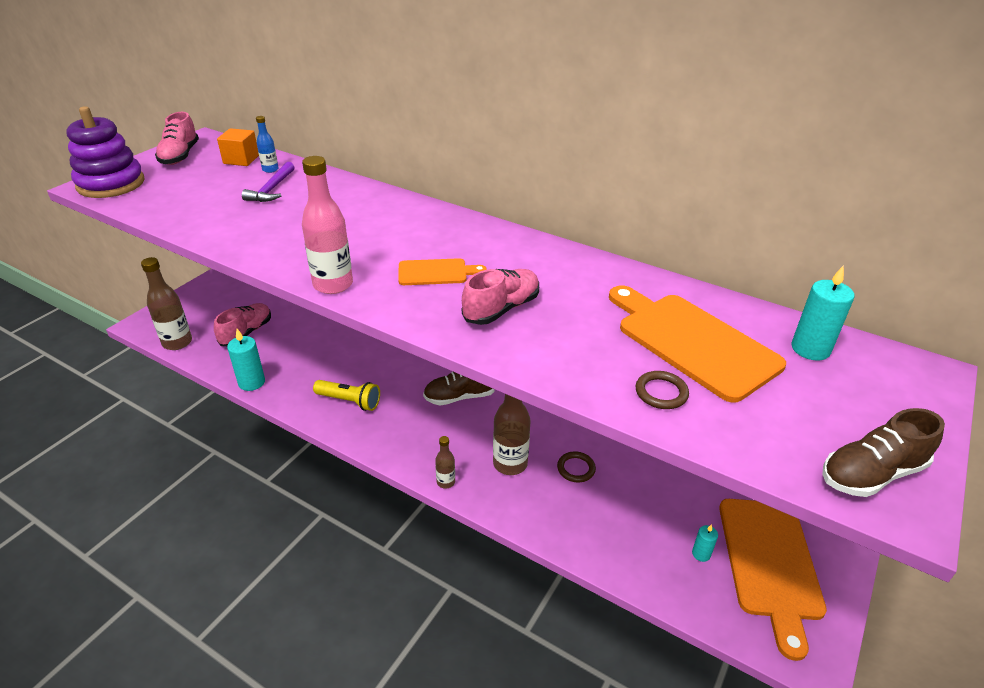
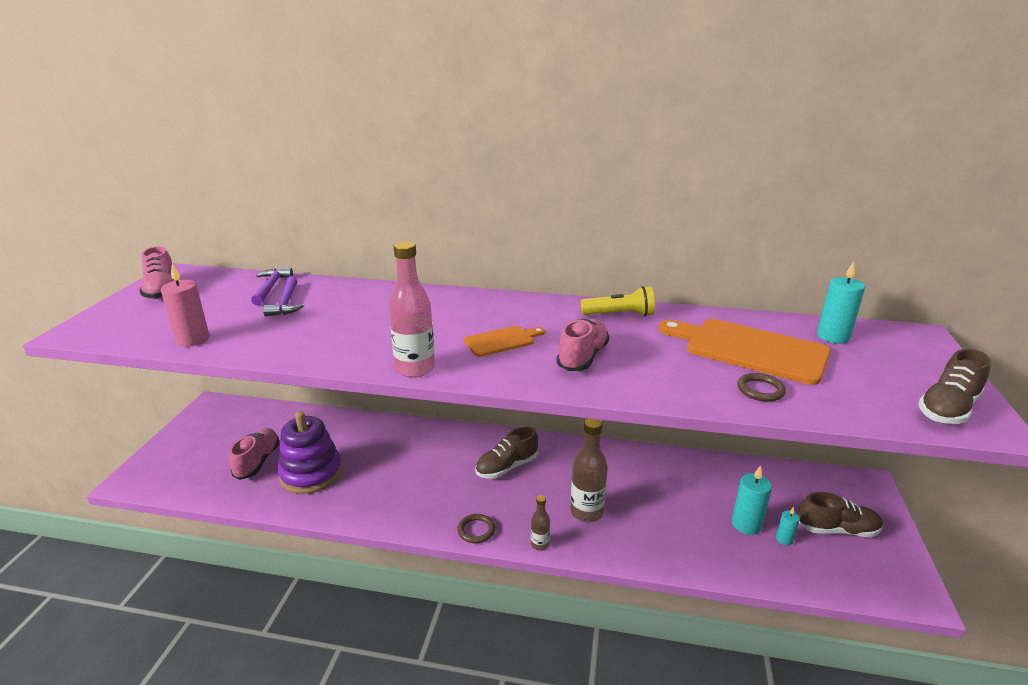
camera: 20 degrees left, 10 degrees down
(111, 184) = (100, 326): purple stacking toy -> purple stacking toy (311, 473)
(171, 212) = (193, 339): none -> pink candle
(177, 342) = (183, 489): brown bottle -> none
(241, 159) = (232, 284): orange cube -> none
(251, 382) = (290, 507): turquoise candle -> turquoise candle (746, 524)
(270, 169) = (271, 287): blue bottle -> purple hammer
(349, 401) = (404, 498): yellow flashlight -> yellow flashlight (619, 315)
(576, 468) = (644, 500): brown ring -> brown ring (476, 530)
(770, 563) = (837, 530): orange cutting board -> brown shoe

